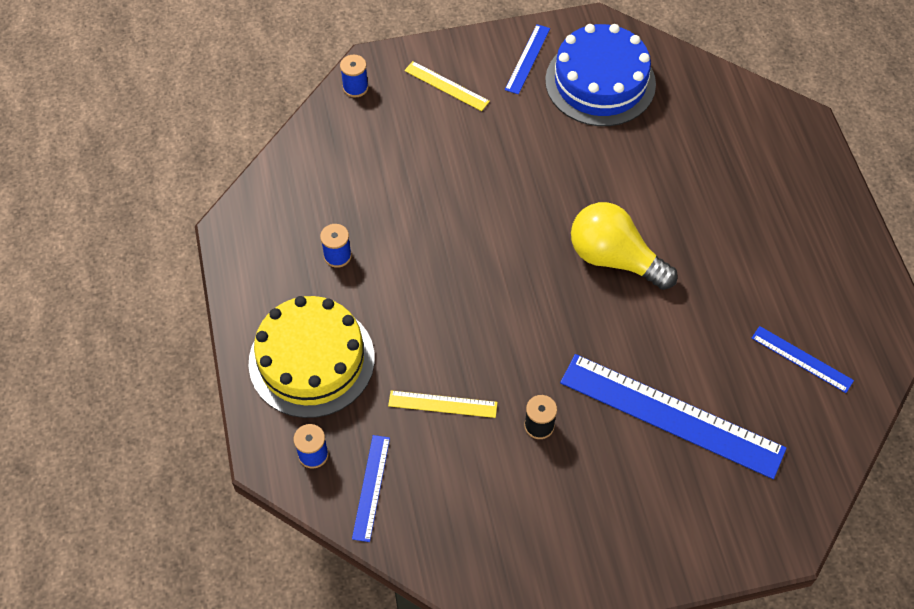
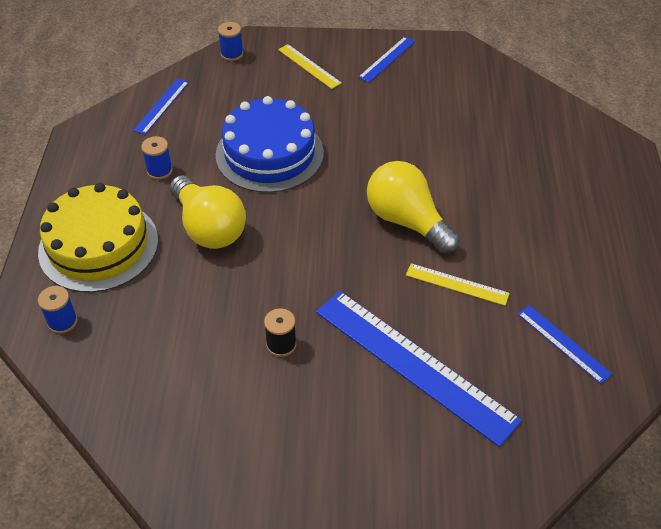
camera: 15 degrees right, 10 degrees down
(371, 487) = (101, 361): blue ruler -> blue ruler (161, 106)
(417, 312) = (209, 227): none -> yellow light bulb
(442, 404) = (198, 306): yellow ruler -> yellow ruler (457, 284)
(600, 82) = (445, 86): blue cake -> blue cake (269, 154)

